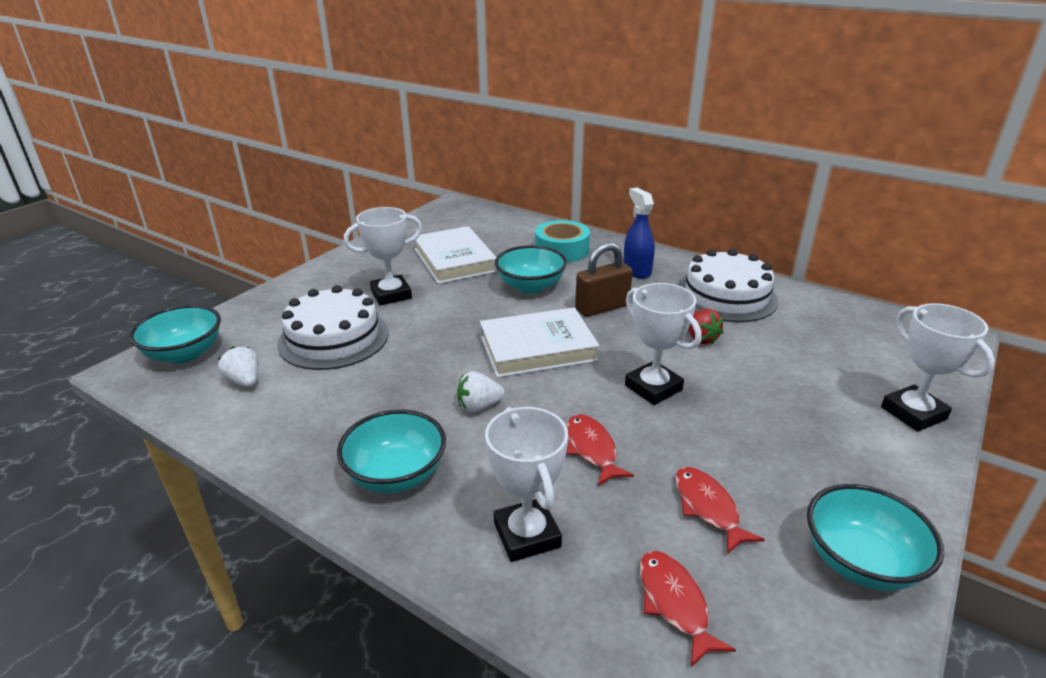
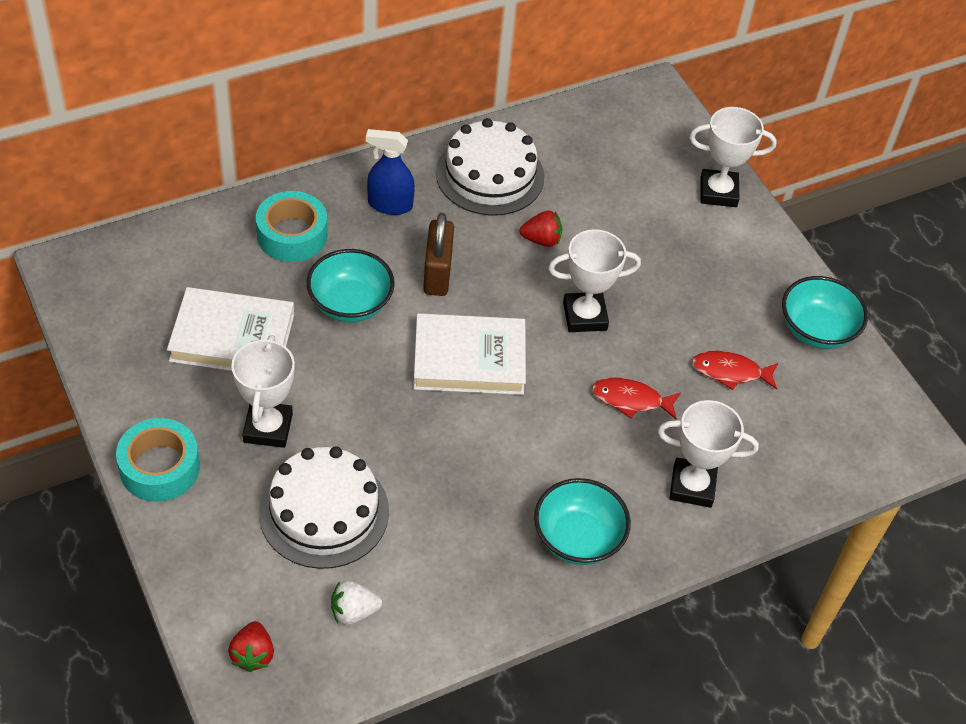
camera: 65 degrees left, 20 degrees up
(185, 354) = (253, 655): turquoise bowl -> red strawberry
(328, 273) = (159, 467): none -> turquoise tape
(479, 406) = (526, 444): white strawberry -> none
(537, 348) = (469, 359): white book -> white book turned 75 degrees clockwise
(674, 603) = (792, 441): red fish -> none

